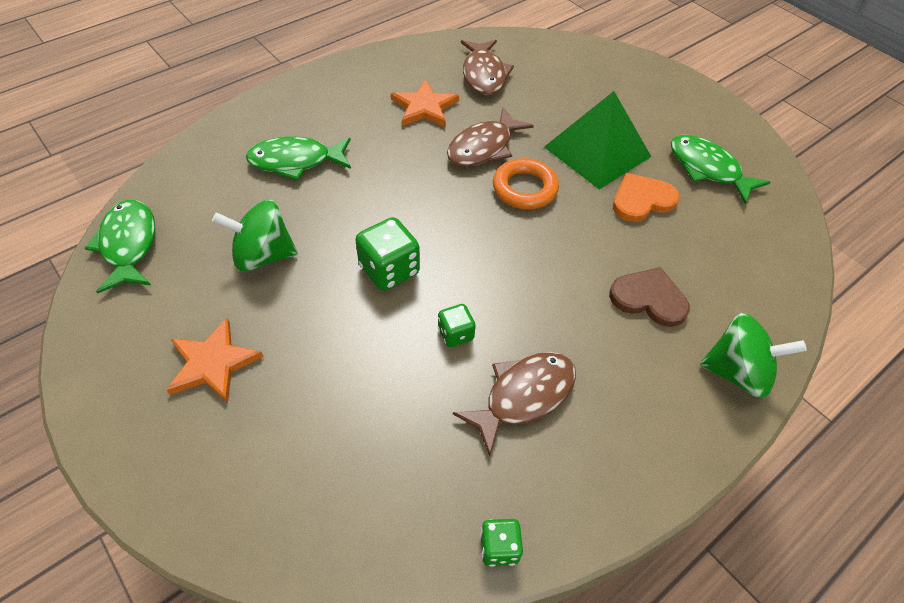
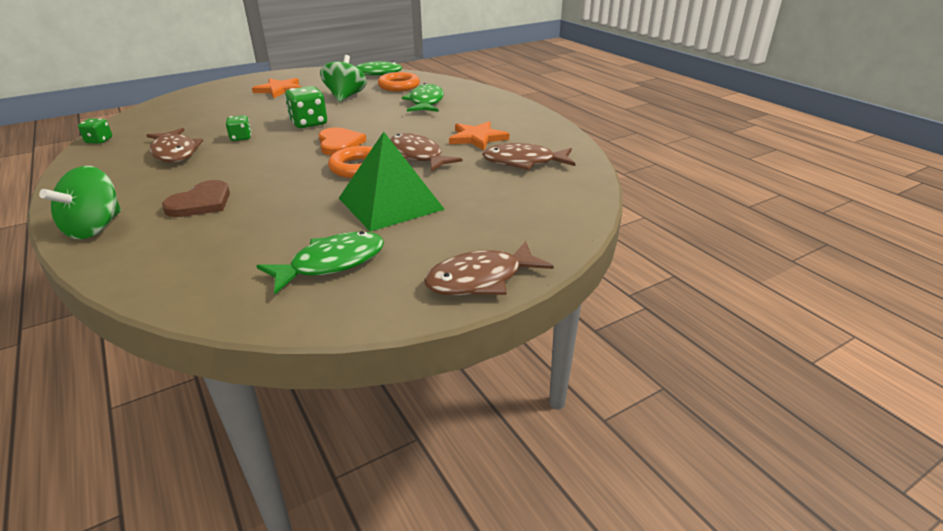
camera: 100 degrees right, 20 degrees down
(211, 200) = (399, 86): none -> orange ring
(642, 200) = (311, 216): orange heart -> orange heart (339, 144)
(689, 92) = (481, 279): none -> brown fish

